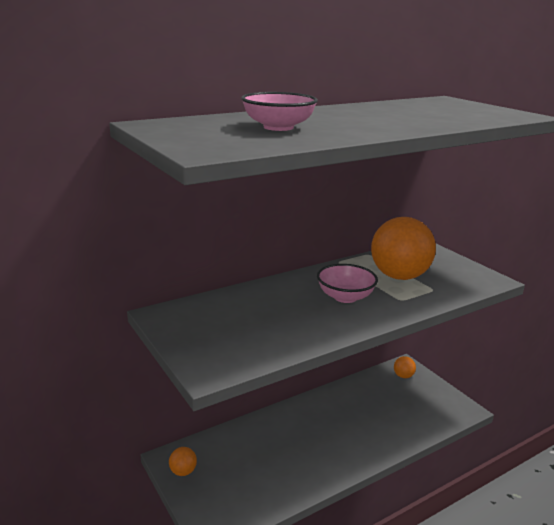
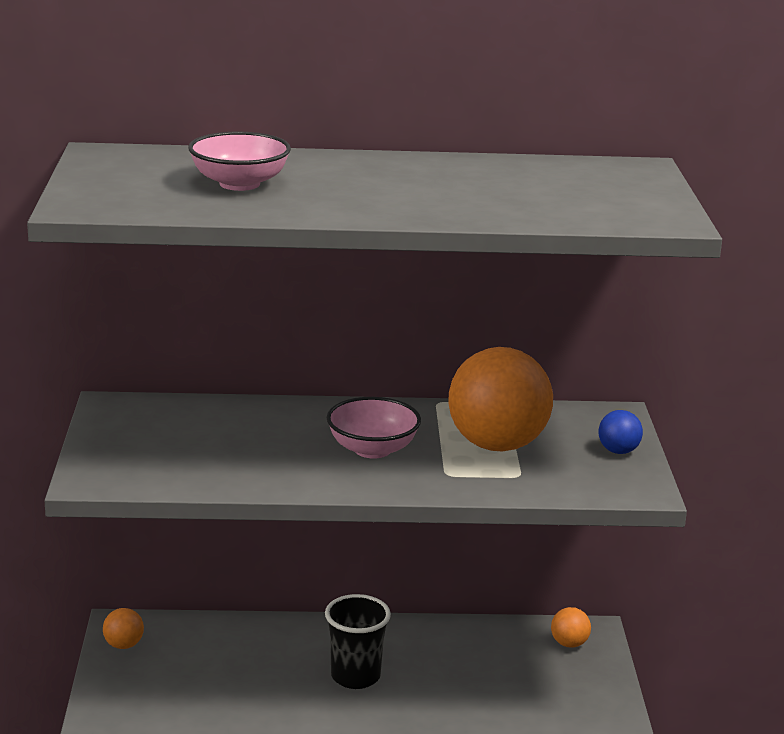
camera: 30 degrees right, 0 degrees up
(329, 436) = (355, 676): none -> black cup
(453, 264) = (618, 451): none -> blue ball

